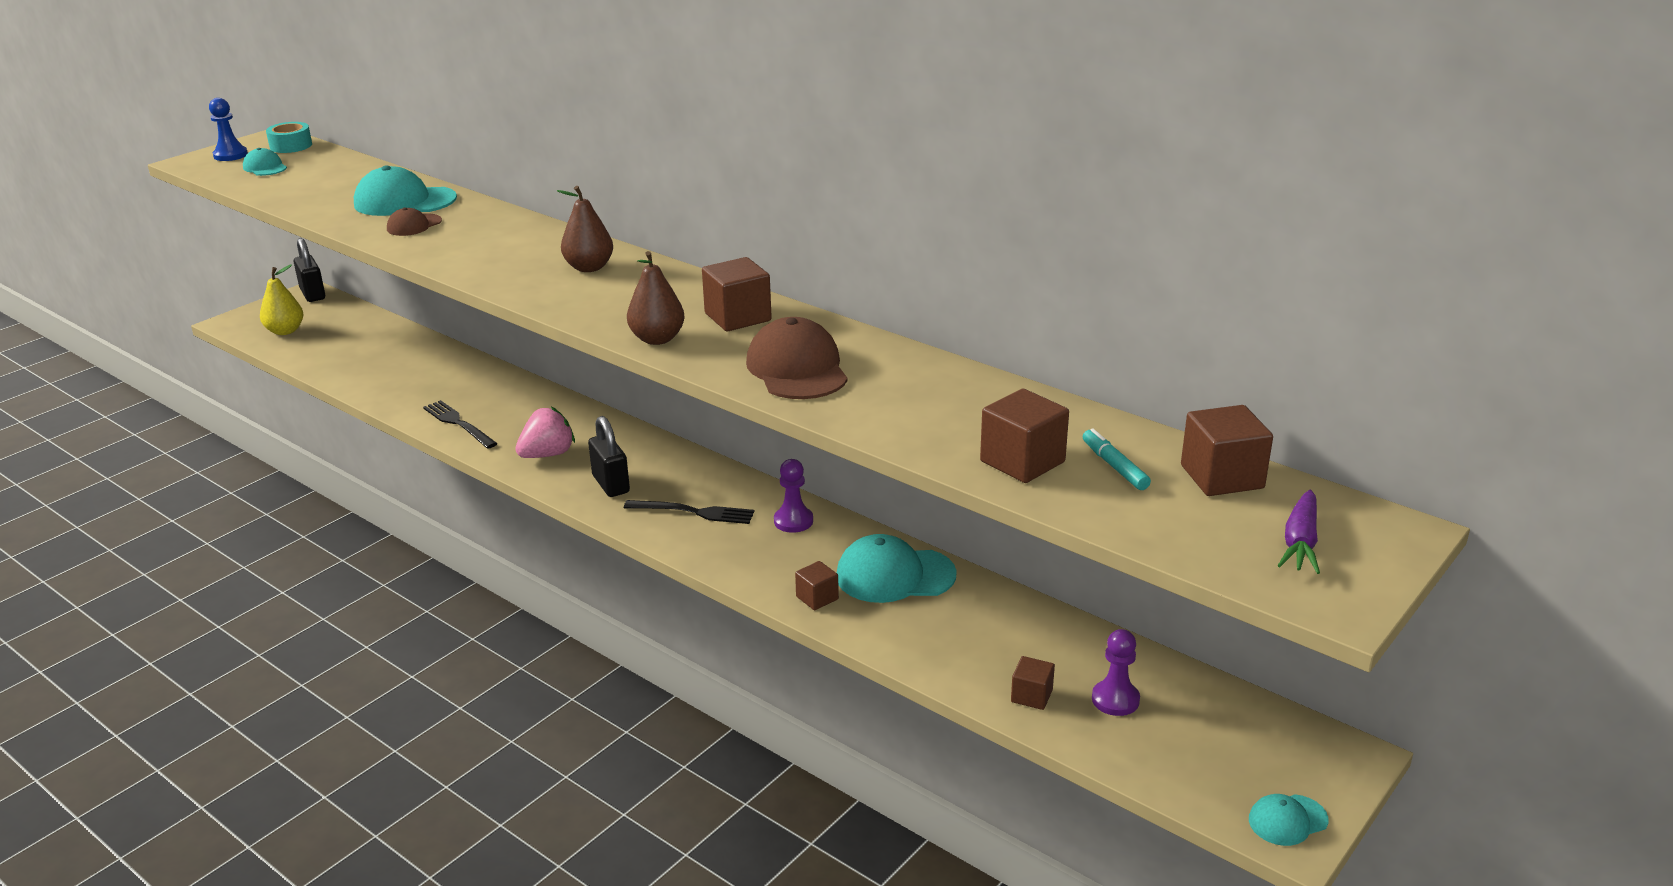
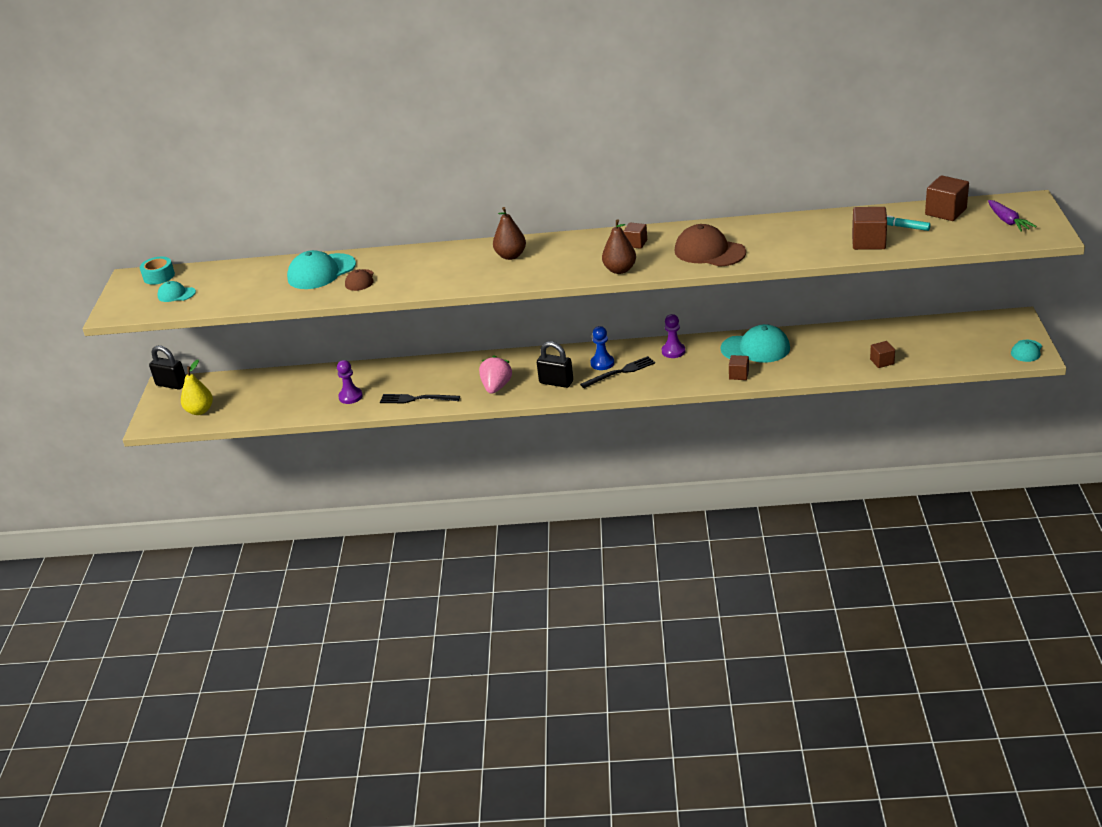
camera: 35 degrees left, 5 degrees up
(230, 155) = (131, 298): blue pawn -> blue pawn (602, 363)
(738, 317) = (635, 243): brown cube -> brown cube, size x0.60
(895, 575) = (755, 348): turquoise cap -> turquoise cap turned 135 degrees counterclockwise
(1115, 700) = (913, 345): purple pawn -> purple pawn (350, 397)

